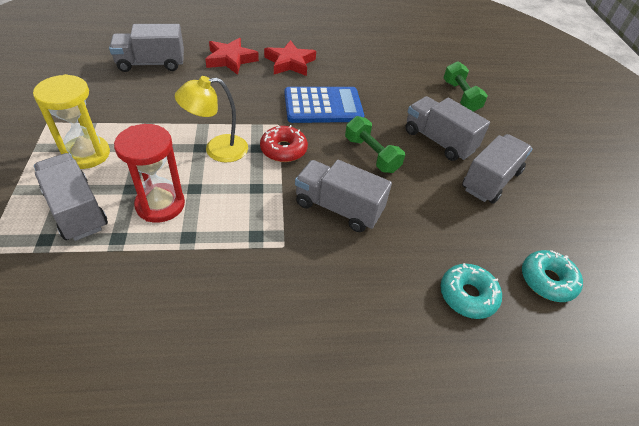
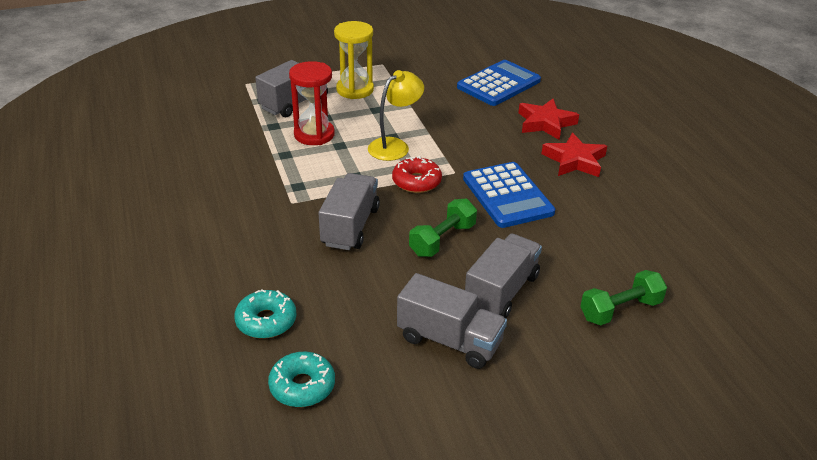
camera: 80 degrees right, 10 degrees down
(151, 64) = (498, 84): grey truck -> blue calculator
(217, 150) = (395, 146): yellow lamp -> yellow lamp turned 75 degrees clockwise

